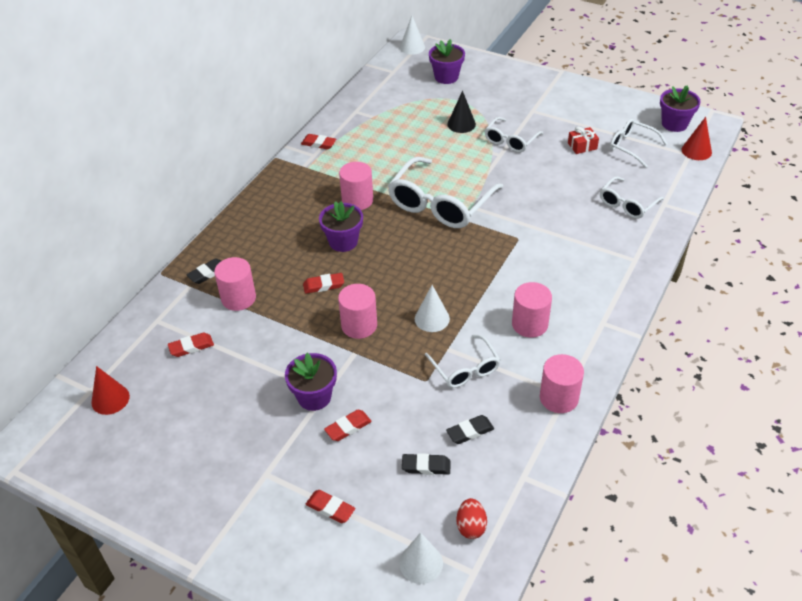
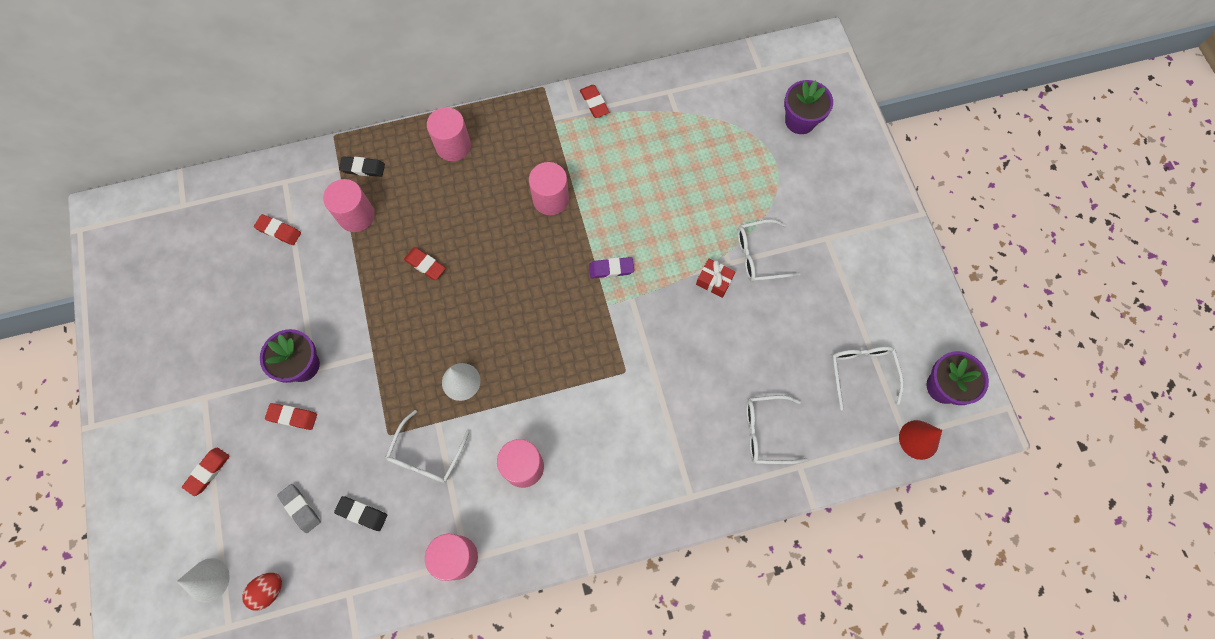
camera: 45 degrees right, 25 degrees up
(110, 399) = (186, 226): red cone -> none
(330, 508) = (208, 472): red eraser -> red eraser turned 45 degrees clockwise
(343, 242) = (489, 234): purple flower pot -> none
(359, 325) = (404, 331): pink cylinder -> pink cylinder (453, 146)
(412, 47) = (816, 52): white cone -> none
(426, 466) = (300, 508): black eraser -> grey eraser
(441, 203) = (611, 269): white glasses -> purple eraser
(461, 124) = (741, 193): black cone -> none
(582, 146) = (816, 325): red gift -> red gift (714, 281)

